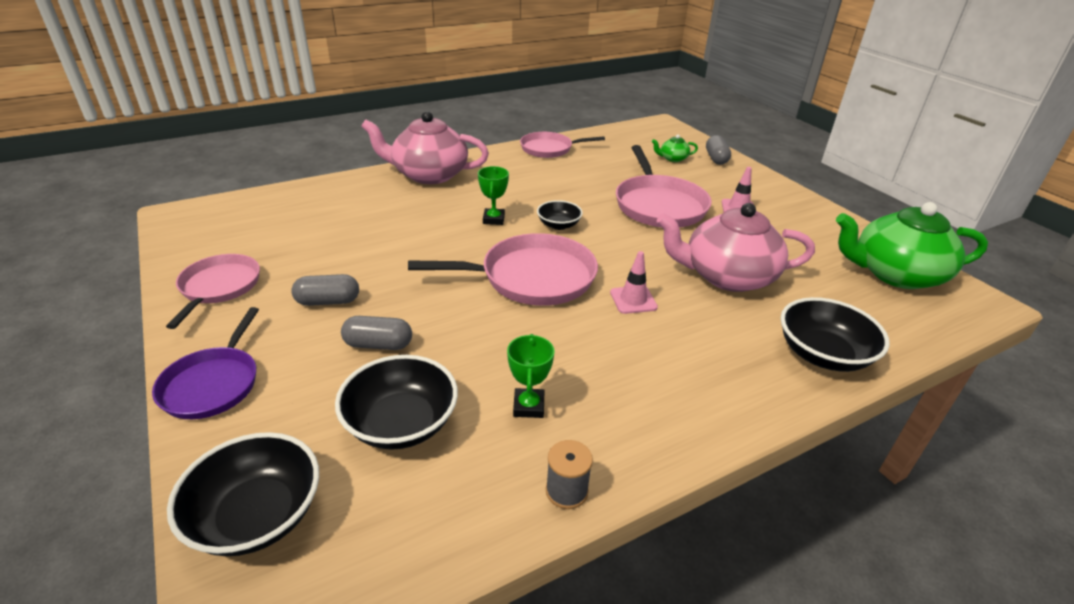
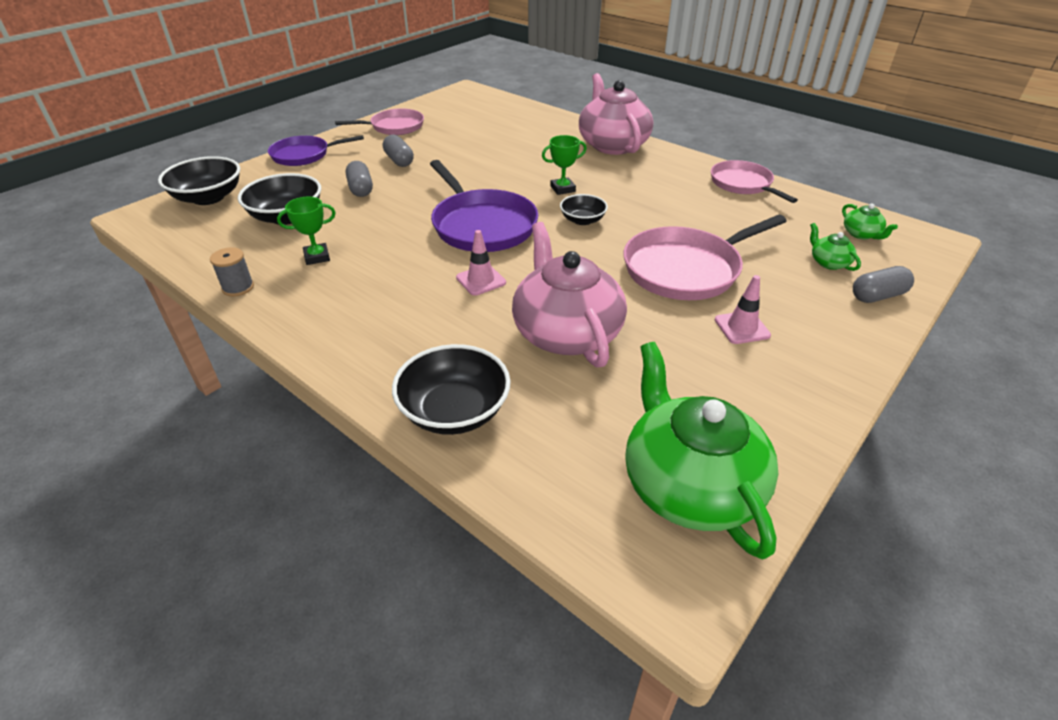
camera: 70 degrees right, 5 degrees up
(532, 277) = (482, 225): pink pan -> purple pan
(644, 138) = (861, 234): none -> green teapot

